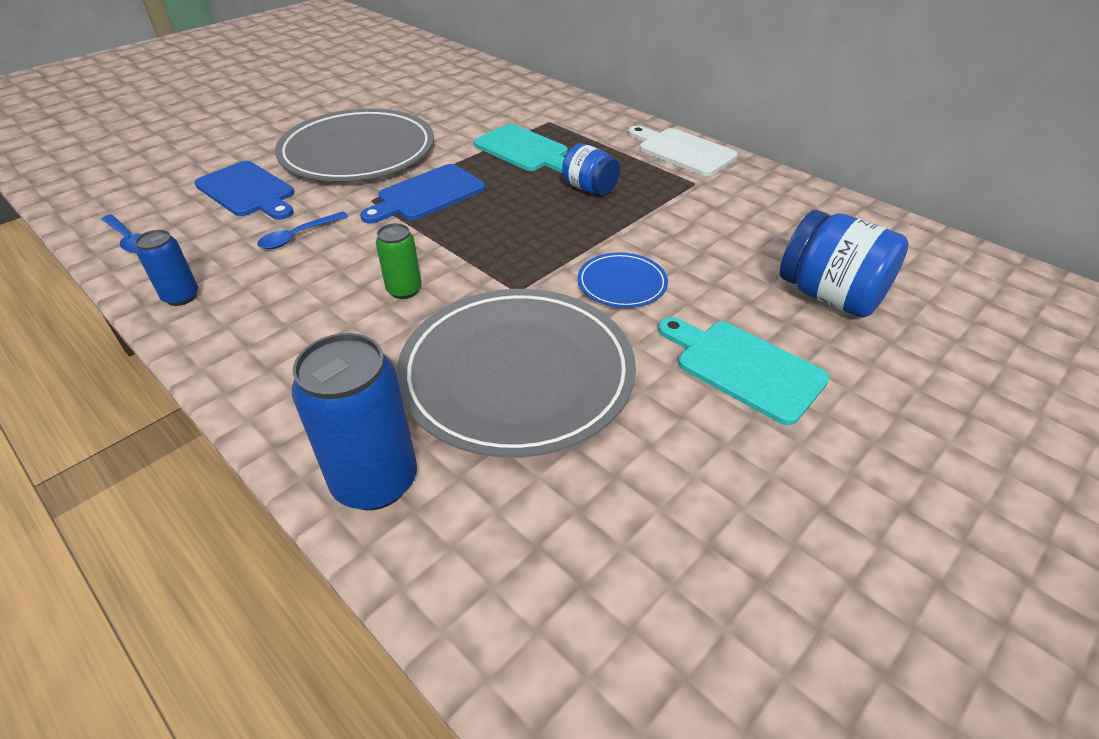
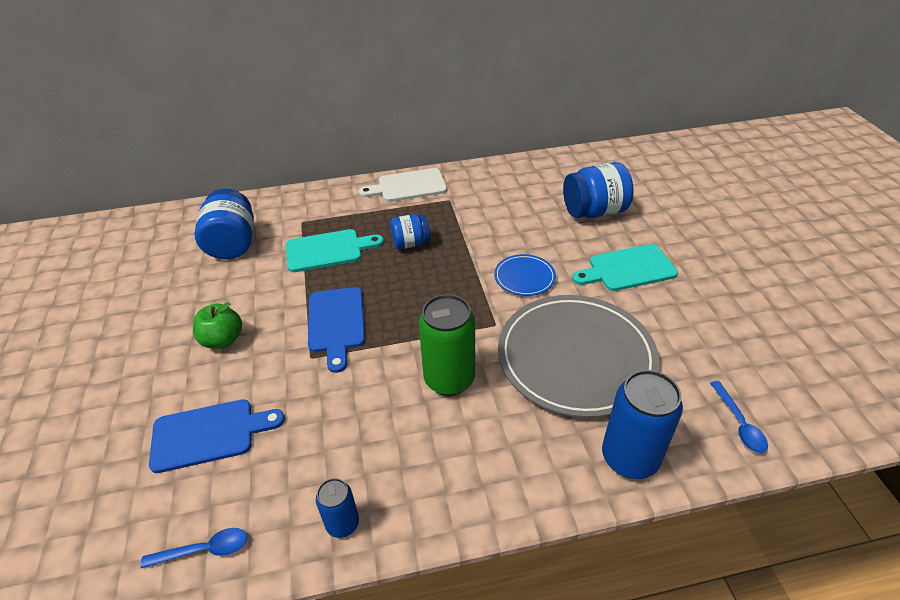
camera: 55 degrees left, 0 degrees up
(298, 236) = (321, 419): blue spoon -> blue spoon (739, 423)
(358, 152) = (223, 340): grey plate -> green apple
(404, 290) = (449, 379): green can -> green can, size x1.82
(480, 106) = (232, 244): none -> blue jar

